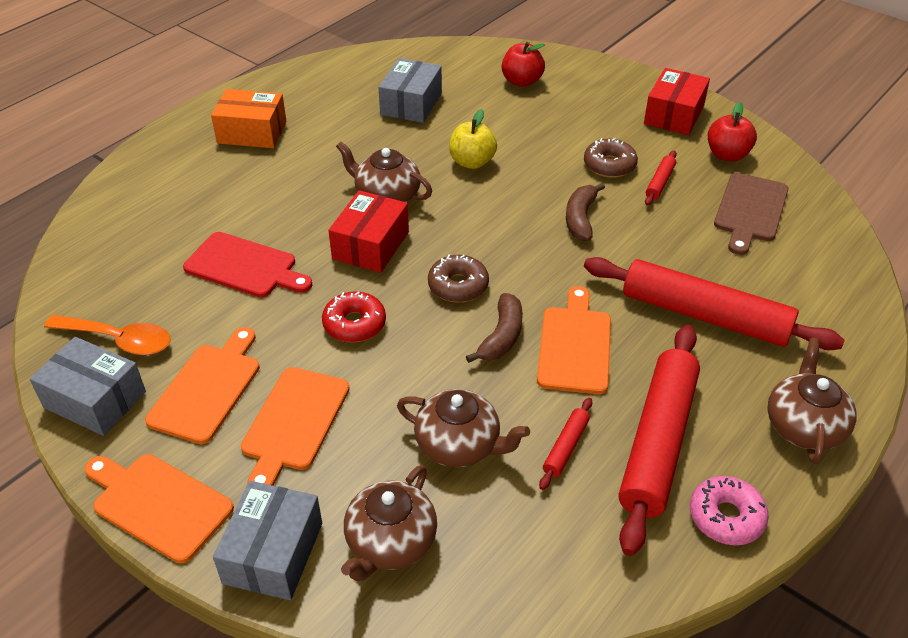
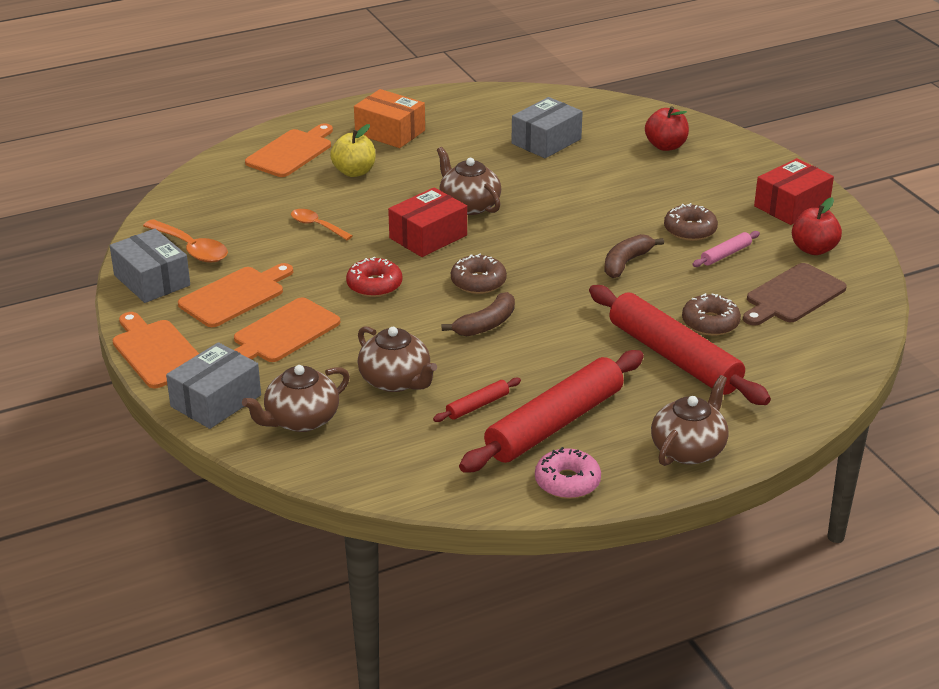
camera: 25 degrees right, 10 degrees down
(245, 266) = (316, 226): red cutting board -> orange spoon
(472, 162) = (564, 198): yellow apple -> yellow apple (354, 172)
(574, 345) = (541, 346): orange cutting board -> orange cutting board (291, 152)
(660, 183) = (726, 254): red rolling pin -> pink rolling pin
(705, 264) = (710, 323): none -> brown donut

